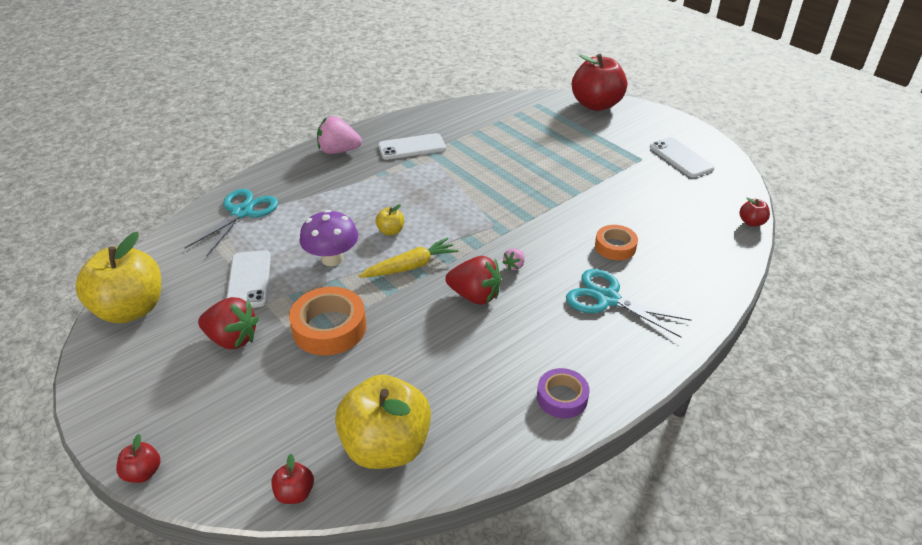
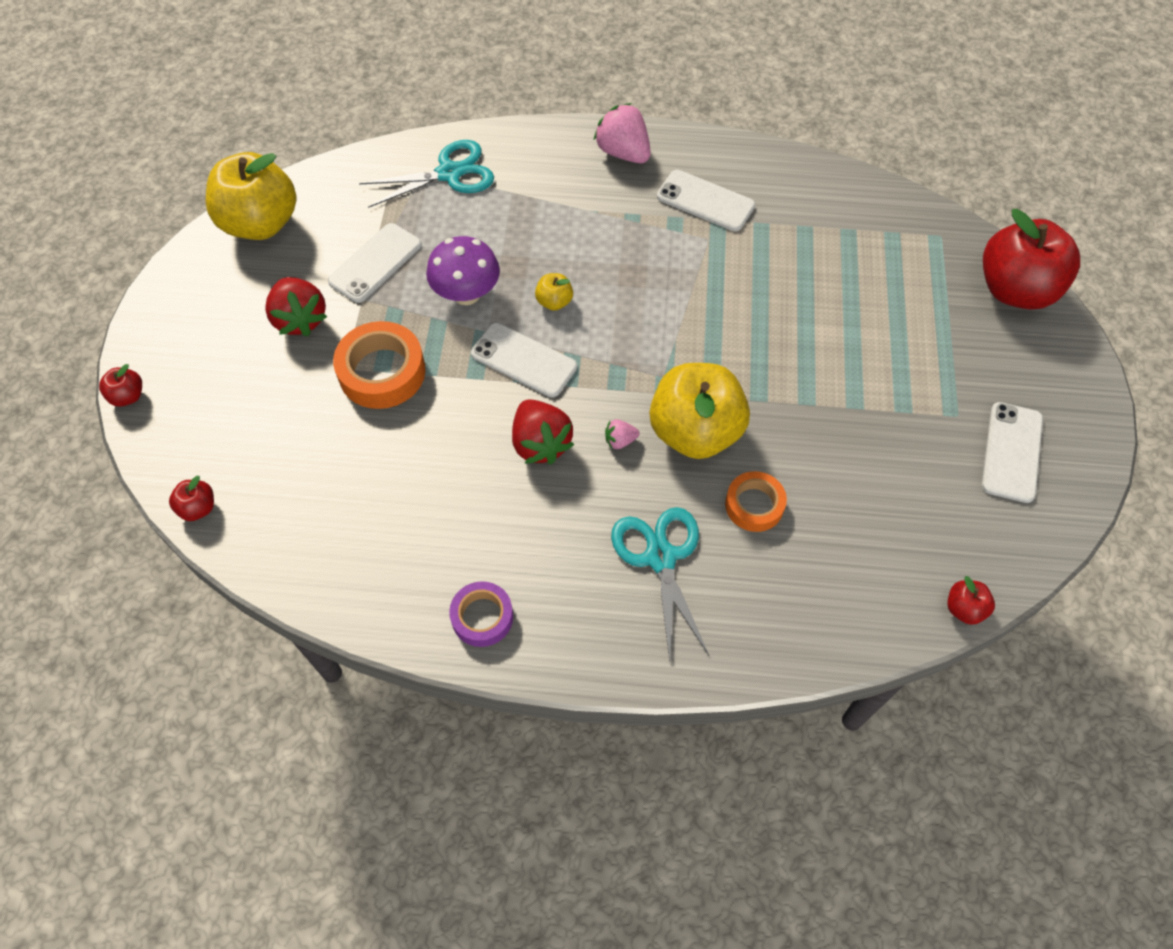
camera: 45 degrees right, 20 degrees up
(386, 446) = (298, 529): yellow apple -> yellow apple (695, 432)
(410, 266) = (524, 360): yellow carrot -> white phone

